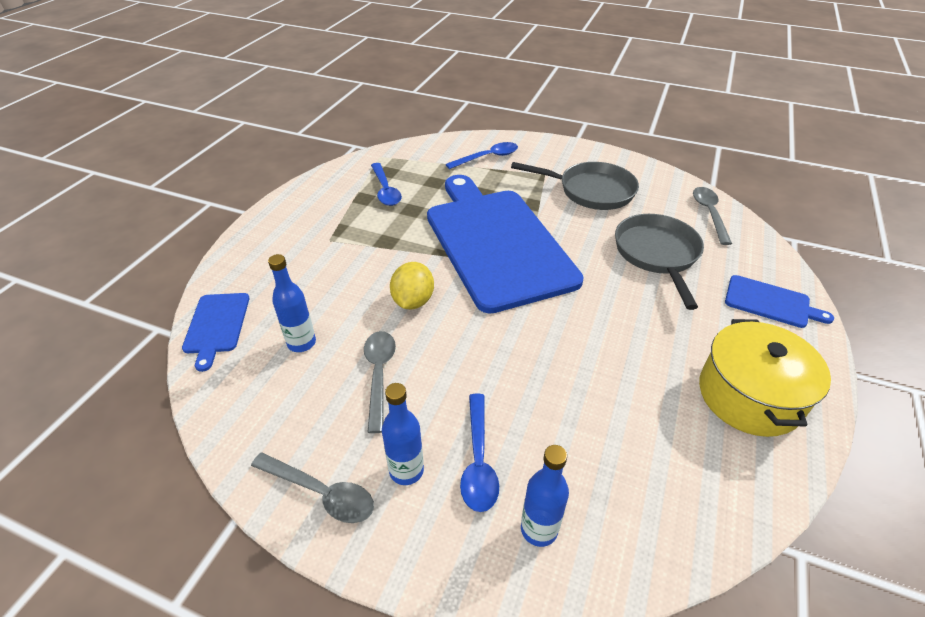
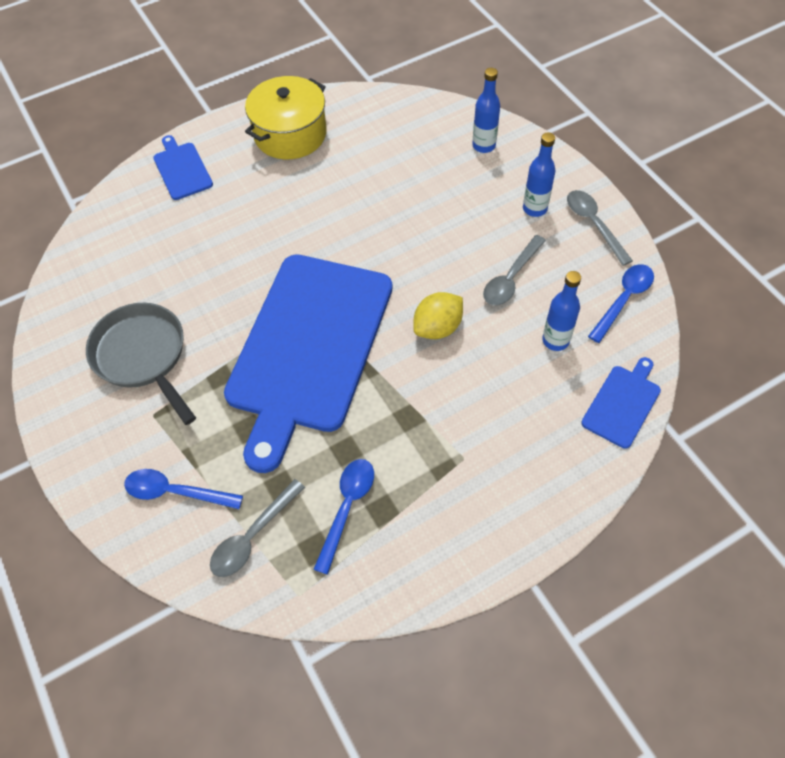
camera: 140 degrees left, 15 degrees up
(478, 461) = (488, 190): blue spoon -> blue spoon (624, 299)
(657, 254) = (195, 250): grey pan -> none
(709, 213) = (89, 260): grey spoon -> grey spoon (252, 536)

